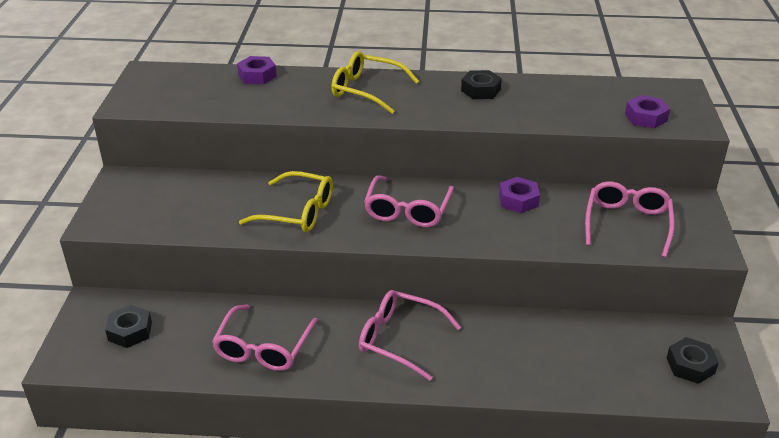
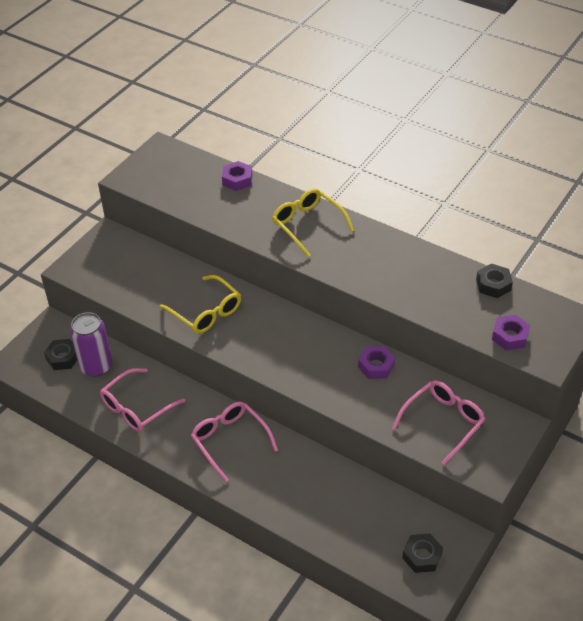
camera: 30 degrees right, 10 degrees up
(180, 325) = (96, 366): none -> purple can
(408, 210) = (285, 341): pink glasses -> none
(480, 90) = (397, 257): black nut -> black nut (493, 285)

